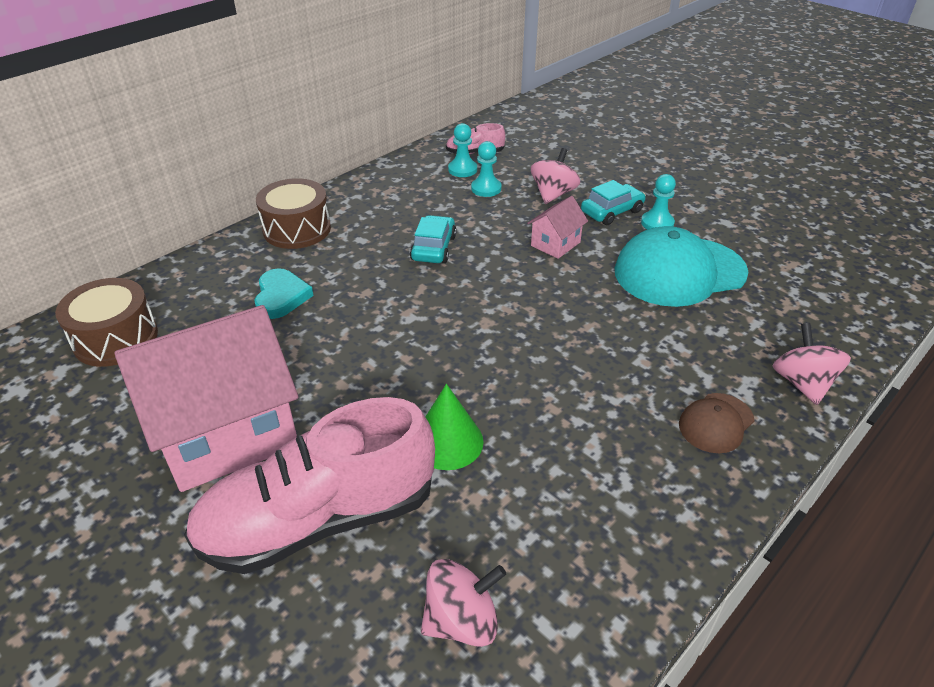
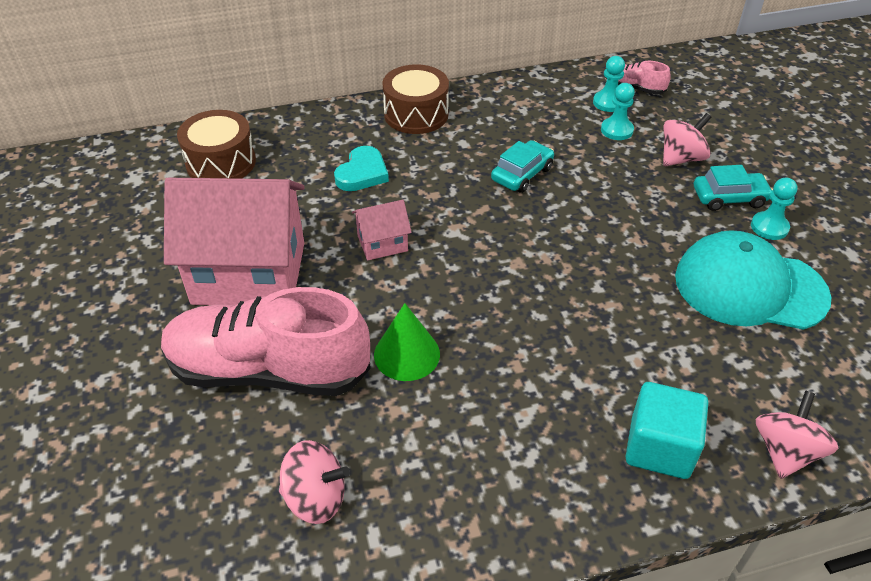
camera: 30 degrees right, 5 degrees up
(555, 244) = (642, 211): pink house -> pink house (382, 243)
(716, 423) = (659, 447): brown cap -> turquoise cube

